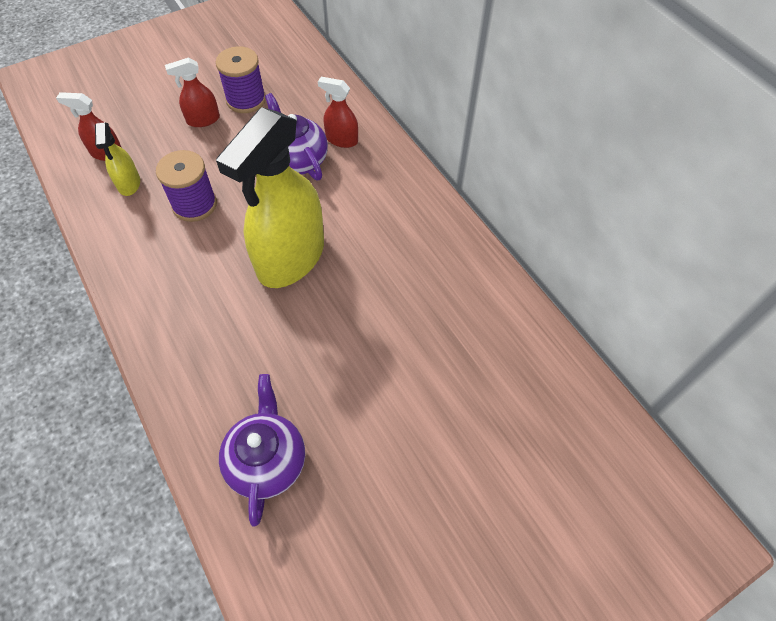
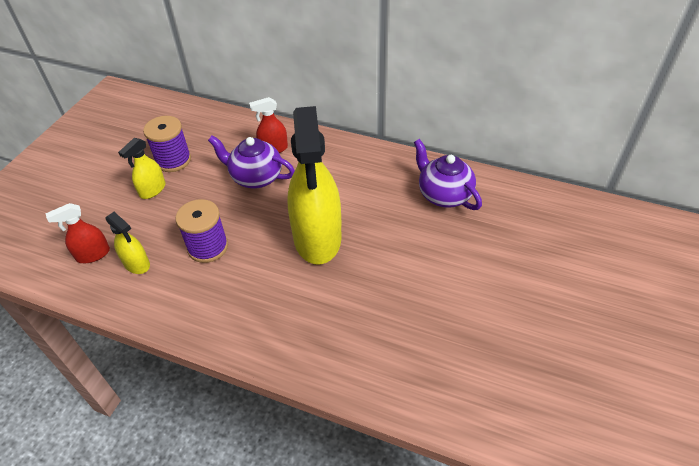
camera: 35 degrees left, 10 degrees down
(203, 120) = (152, 190): red spray bottle -> yellow spray bottle
(267, 461) = (437, 366): purple teapot -> purple teapot (443, 195)

